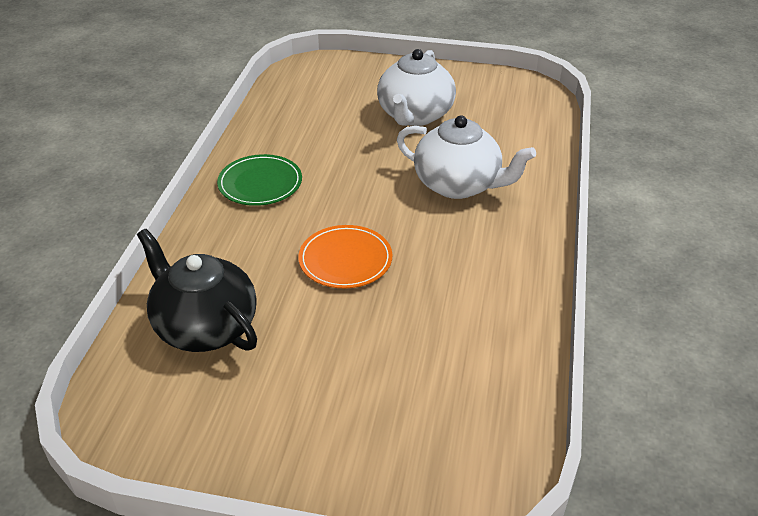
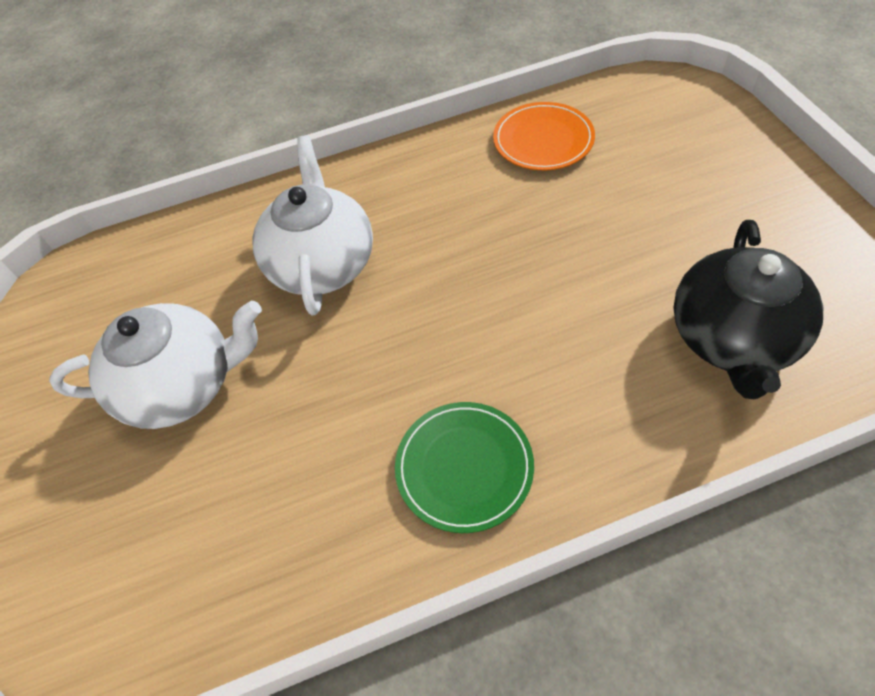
camera: 115 degrees left, 15 degrees up
(345, 260) = (528, 287): orange plate -> orange plate (543, 140)

